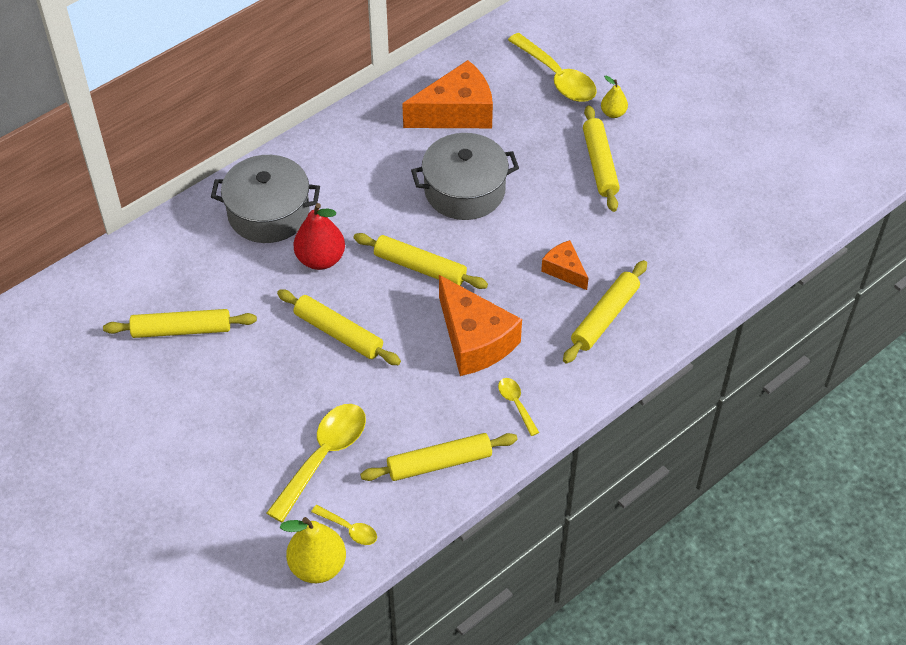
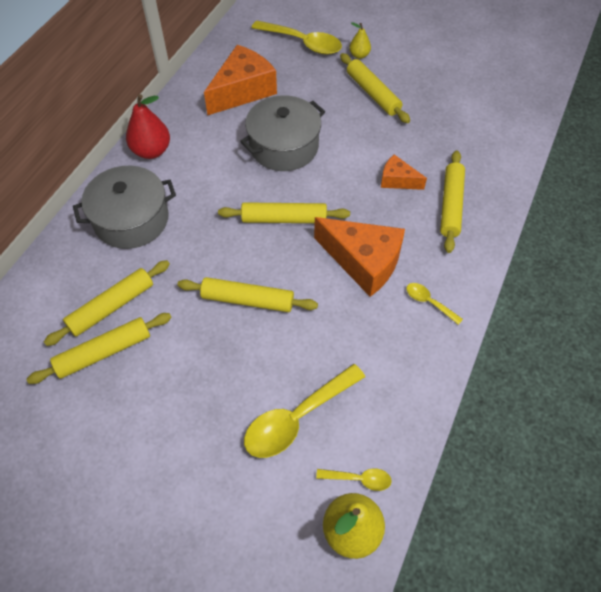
camera: 25 degrees left, 5 degrees up
(320, 259) = (197, 242): red pear -> red pear (151, 151)
(323, 456) = (297, 418): yellow spoon -> yellow spoon turned 135 degrees counterclockwise
(439, 462) = (399, 380): yellow rolling pin -> yellow rolling pin (111, 306)

